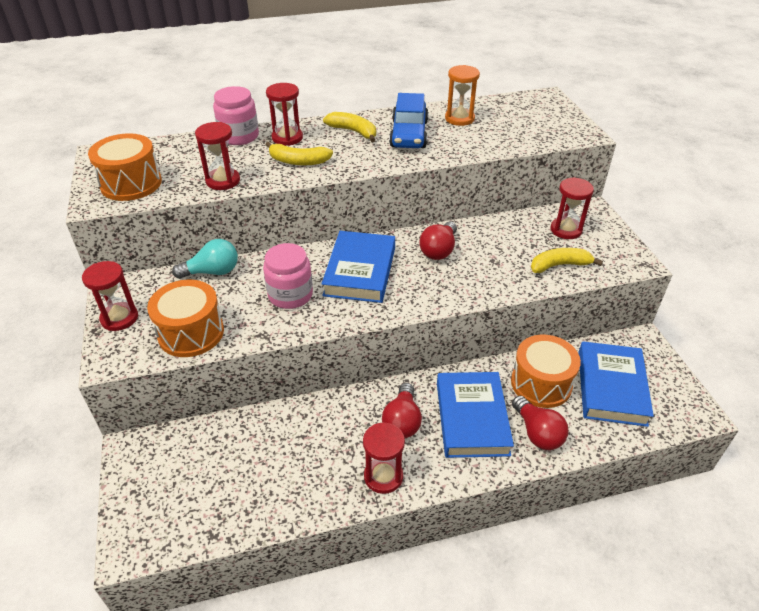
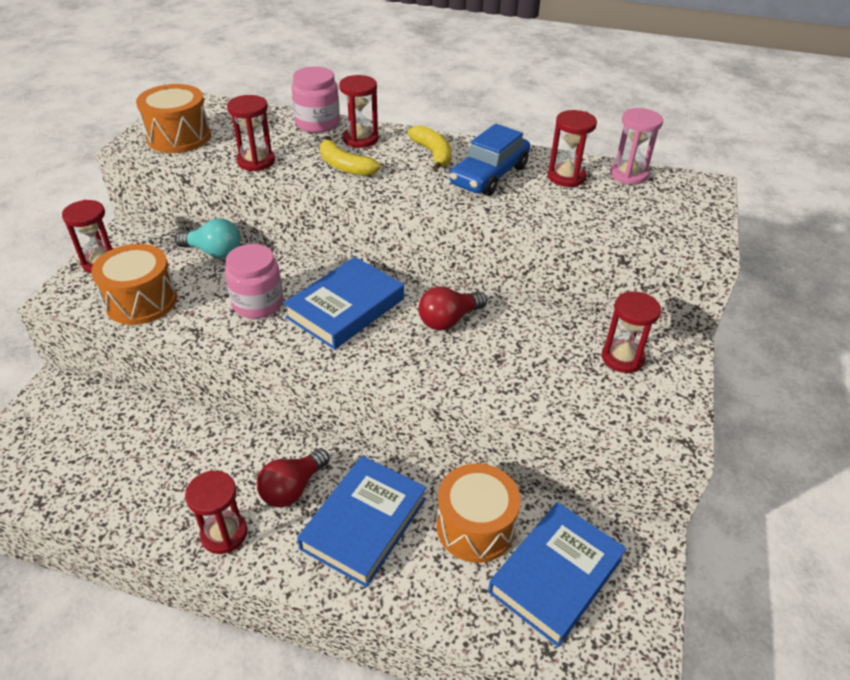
camera: 30 degrees right, 0 degrees up
(459, 119) = (566, 177): orange hourglass -> red hourglass
(495, 104) = (628, 174): none -> pink hourglass
(537, 433) = (419, 579): red light bulb -> none
(559, 265) = (571, 396): yellow banana -> none

